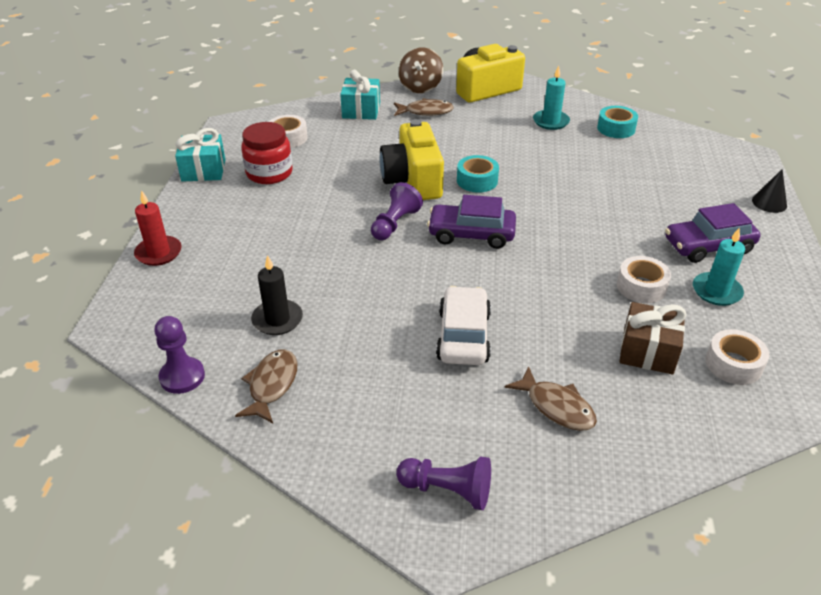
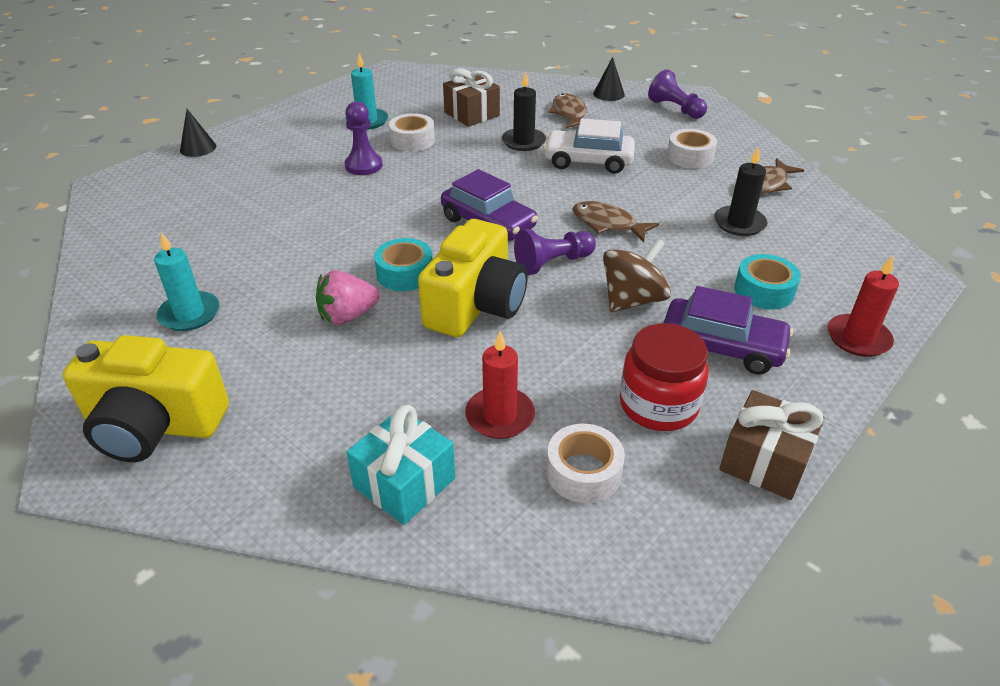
camera: 145 degrees left, 0 degrees up
(182, 377) = (843, 213): purple pawn -> purple pawn (364, 166)
(203, 170) = (764, 461): turquoise gift -> brown gift
(345, 142) = (500, 416): none -> red candle
(420, 87) = (236, 495): brown spinning top -> brown spinning top (632, 300)
(426, 112) = (311, 421): brown fish -> brown fish (607, 224)
(463, 336) = (588, 161): white car -> white car turned 60 degrees clockwise
(474, 150) = (347, 316): none -> pink strawberry
(549, 334) = (523, 142): none -> black candle
(556, 481) = (608, 94): none -> black cone
(616, 128) = (145, 268): turquoise tape -> turquoise tape (764, 291)
(708, 246) = (313, 142): purple car -> purple car (721, 347)
(733, 364) = (431, 94): white tape -> white tape (690, 157)

